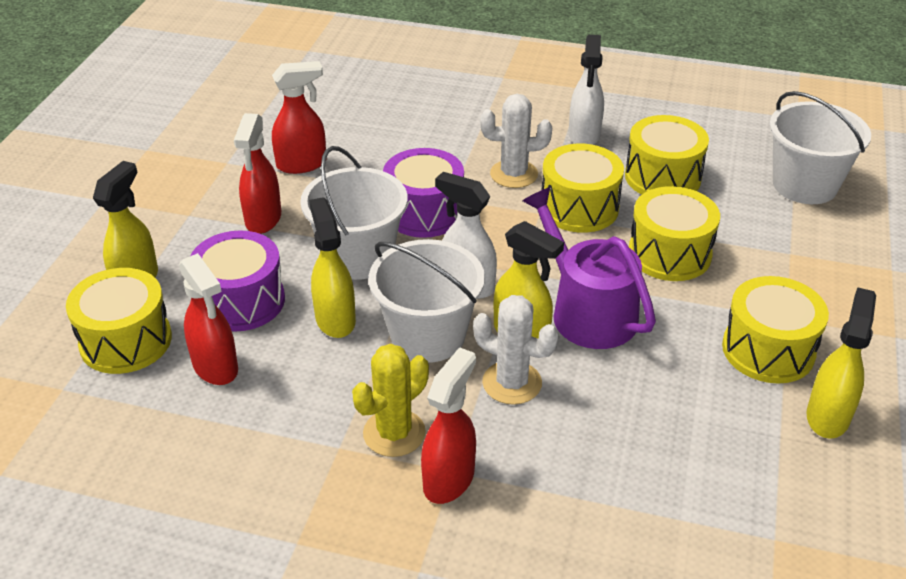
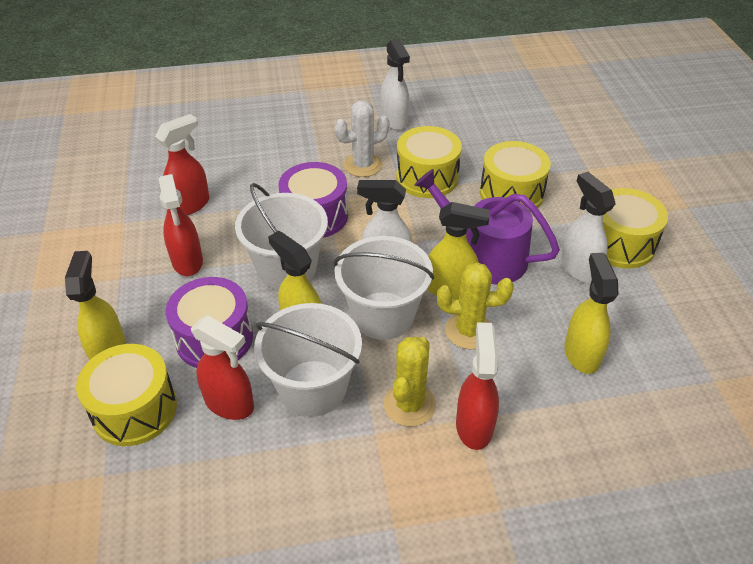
camera: 25 degrees left, 5 degrees up
(512, 383) = (469, 331): white cactus -> yellow cactus
(662, 177) = (469, 137): yellow drum -> none
(693, 360) = (578, 268): none -> white spray bottle
(804, 185) = (564, 116): white bucket -> white bucket (313, 388)
(827, 416) = (686, 278): yellow spray bottle -> yellow spray bottle (581, 353)

